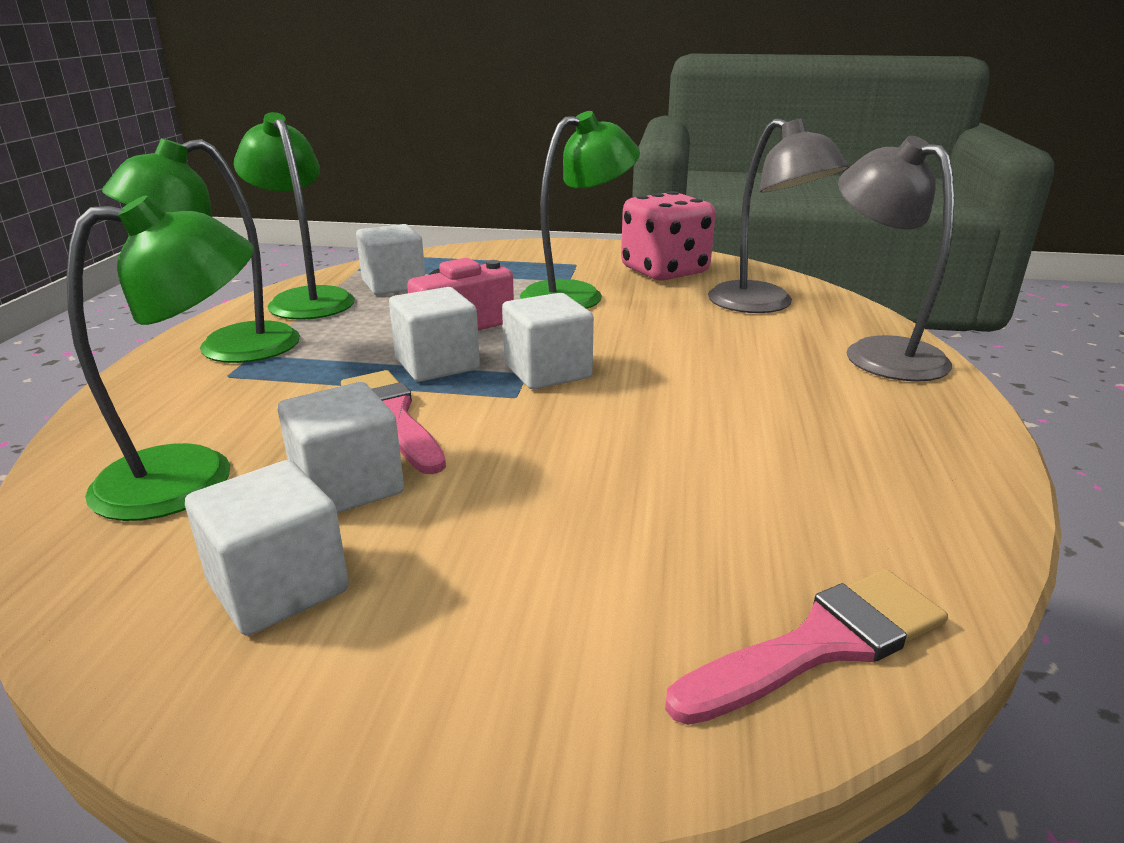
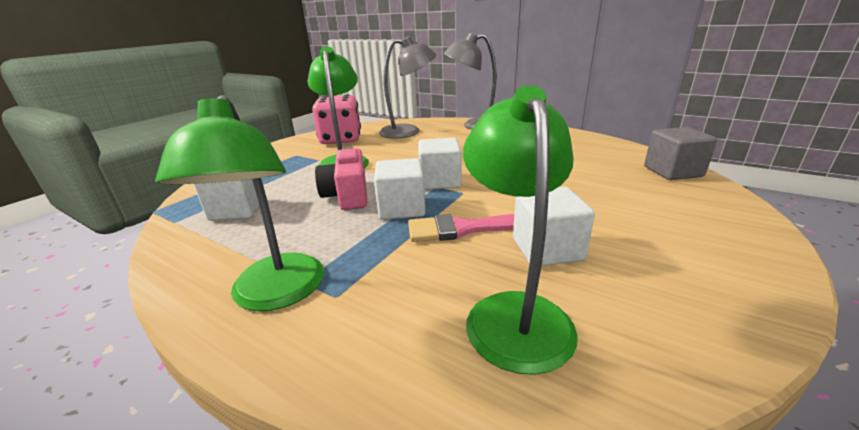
camera: 65 degrees left, 0 degrees up
(278, 587) = (653, 277): white cube -> none
(306, 299) = (209, 249): green lamp -> none
(821, 644) = (672, 171): pink brush -> grey cube

